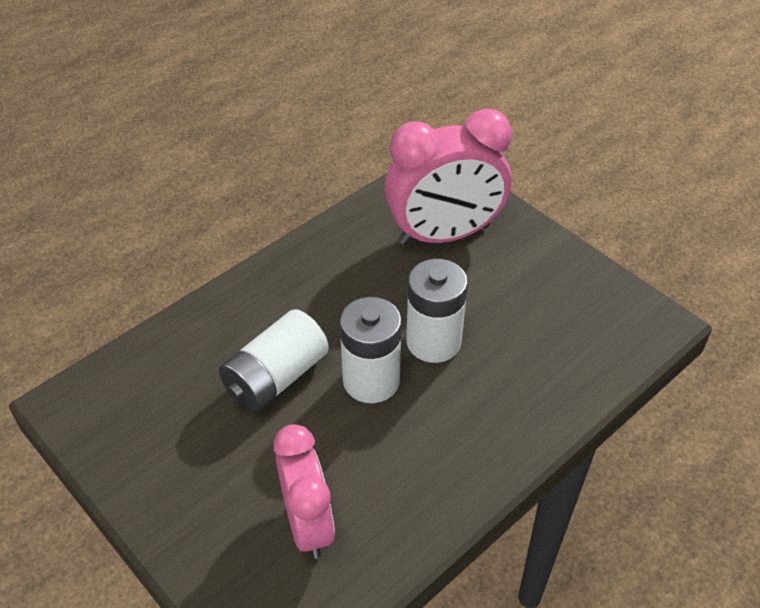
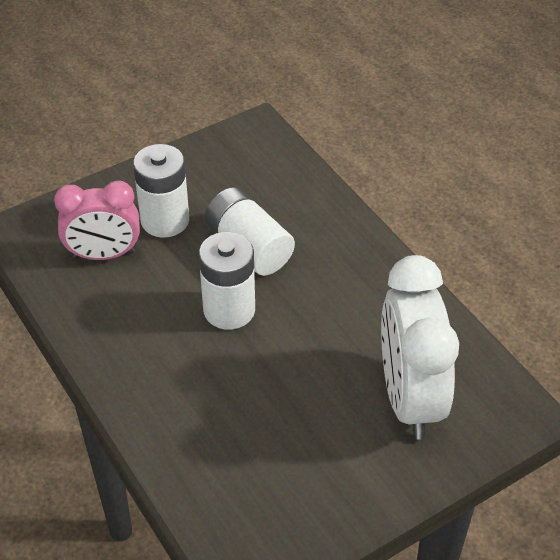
camera: 100 degrees right, 0 degrees up
(433, 341) = (263, 362): white battery -> white battery (165, 220)
(444, 235) = (409, 398): pink clock -> white clock

